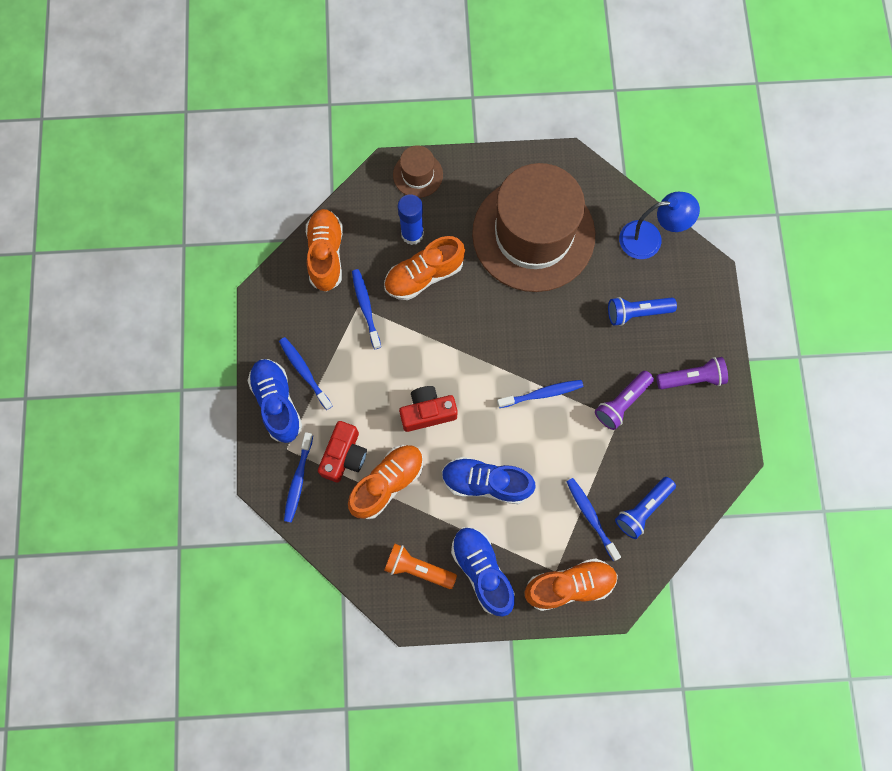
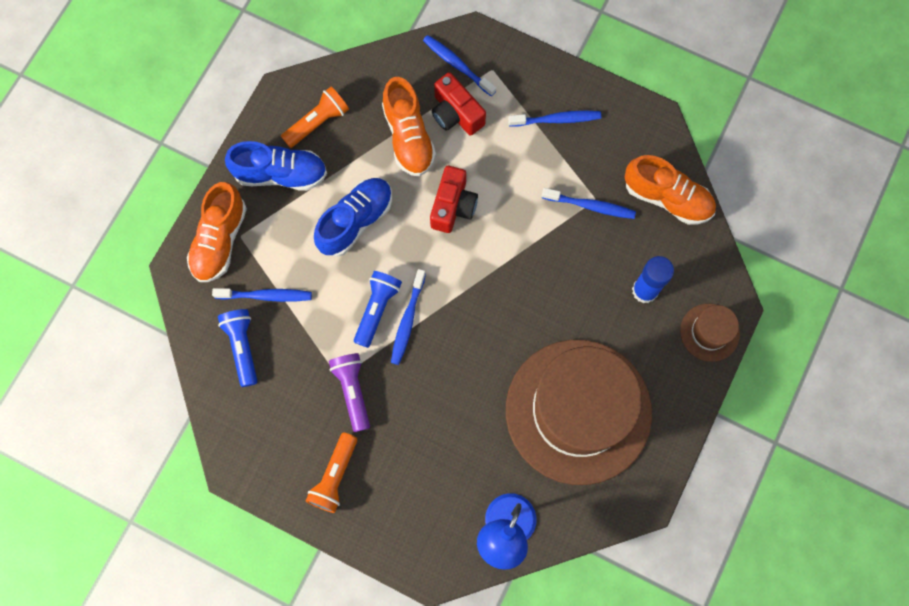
camera: 120 degrees right, 0 degrees up
(277, 403) = (540, 82): blue shoe -> none
(424, 275) = (593, 278): orange shoe -> none
(637, 313) = (434, 465): blue flashlight -> blue flashlight (377, 309)
(691, 378) = (335, 476): purple flashlight -> orange flashlight

